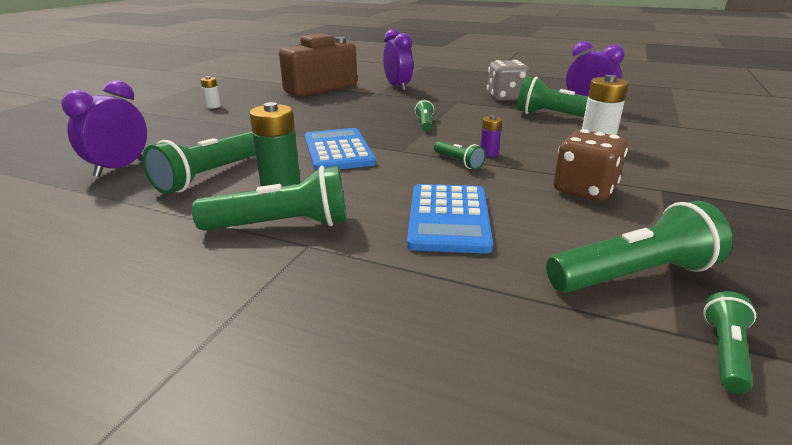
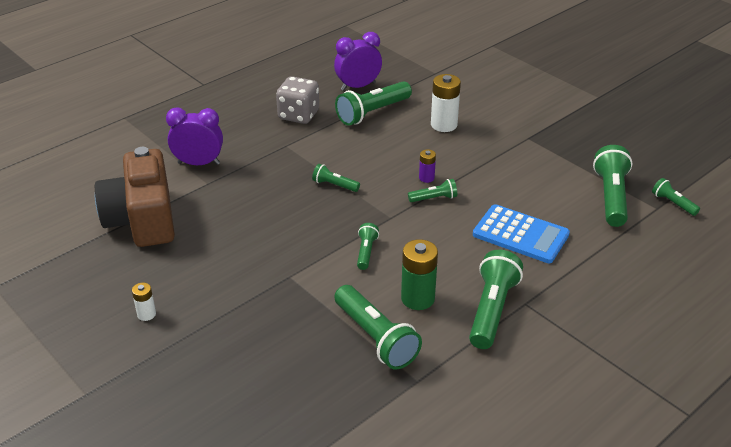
camera: 65 degrees left, 10 degrees up
(120, 168) = (315, 397): purple clock -> none
(338, 151) = (366, 252): blue calculator -> green flashlight
(584, 190) = (512, 166): brown dice -> none

